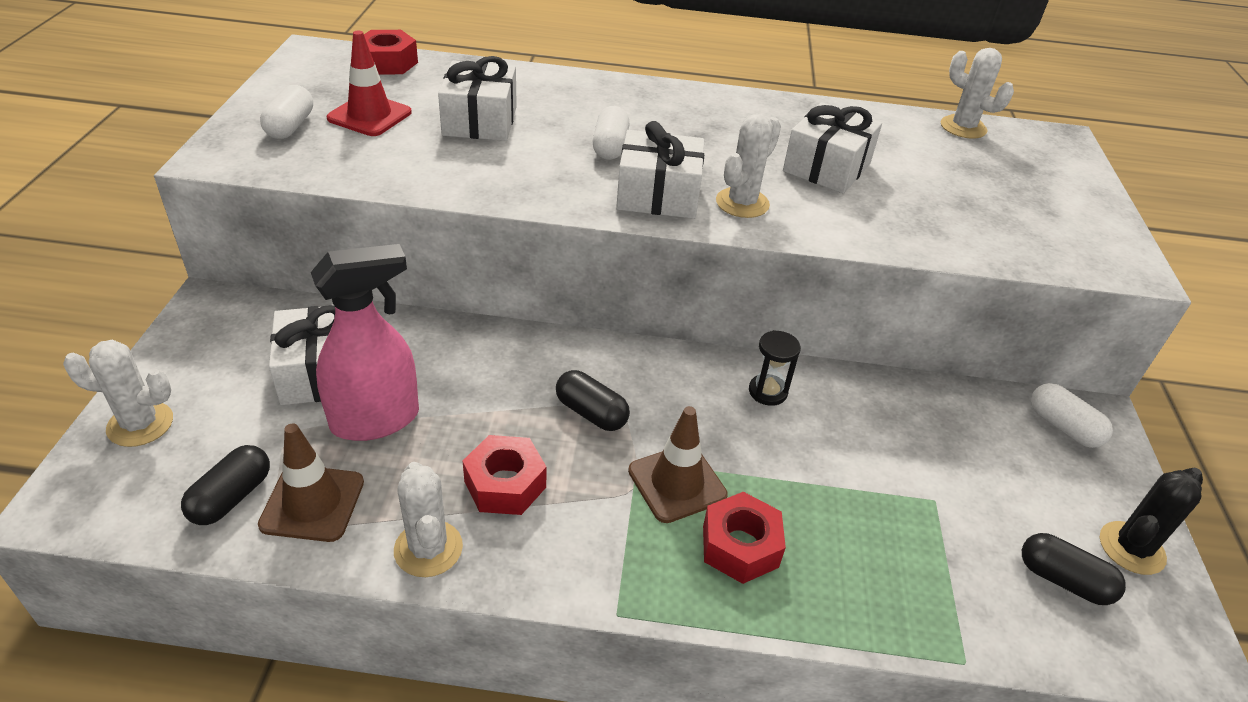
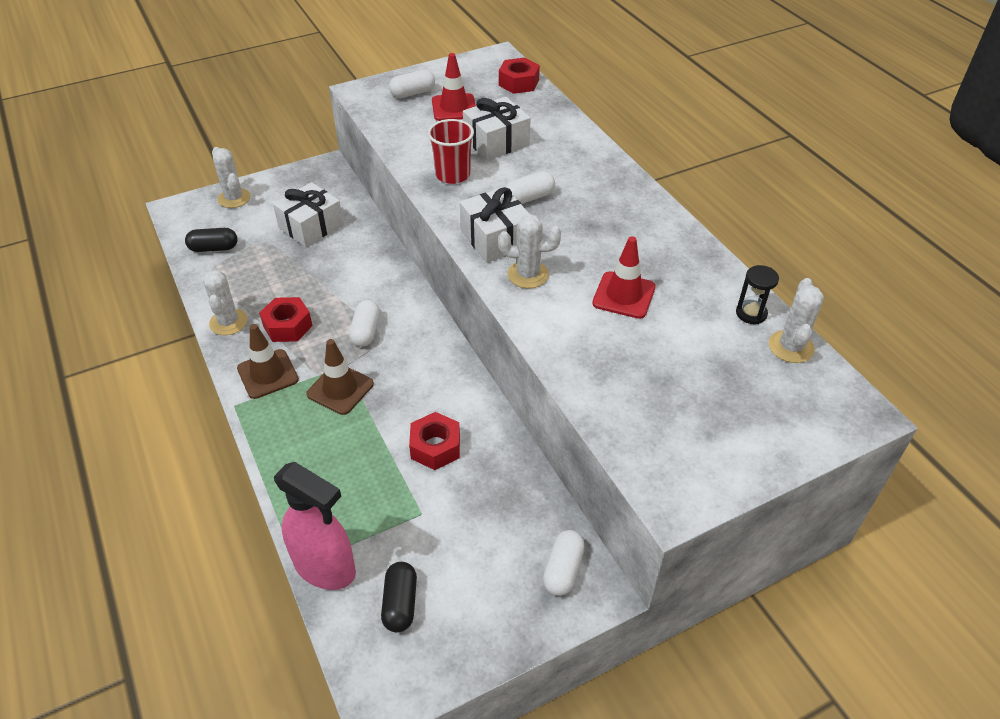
camera: 60 degrees right, 5 degrees up
(312, 503) = (228, 272): brown traffic cone -> brown traffic cone (268, 374)
(376, 420) = (295, 261): pink spray bottle -> pink spray bottle (325, 567)
(428, 549) = (228, 322): white cactus -> white cactus turned 45 degrees counterclockwise
(503, 171) = (452, 175): none -> red cup
(591, 413) = (366, 331): black capsule -> white capsule
(740, 546) = (313, 434): red nut -> red nut (435, 447)
(767, 392) = (452, 397): black hourglass -> black hourglass (751, 313)
(827, 167) = (624, 295): white gift -> red traffic cone
(1131, 548) = (462, 640): black cactus -> none

